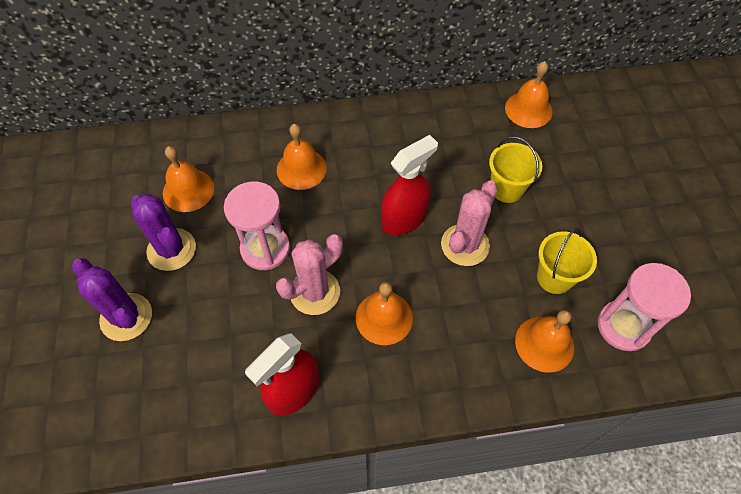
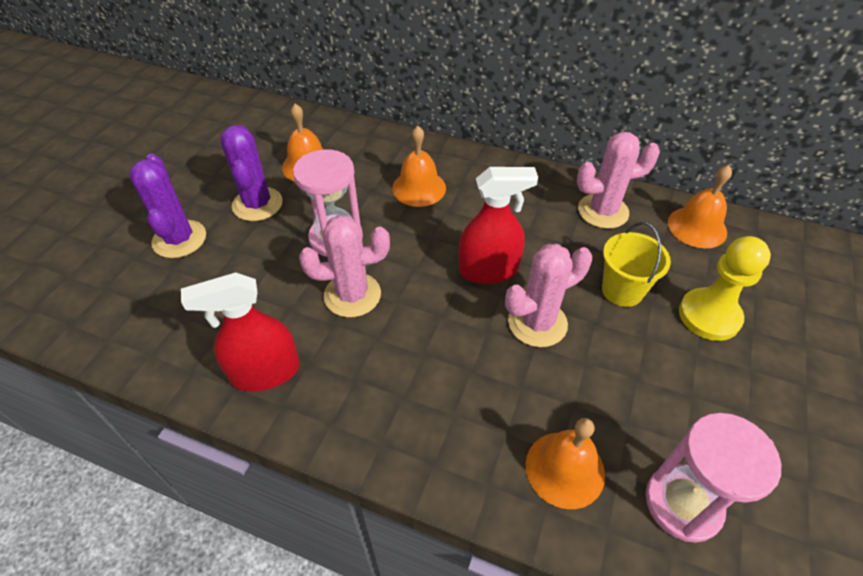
camera: 30 degrees right, 10 degrees down
(384, 317) = (402, 350): orange bell -> none
(456, 125) = (603, 211): none -> pink cactus
(554, 277) = (623, 404): yellow bucket -> none
(572, 181) = (709, 316): none -> yellow pawn

